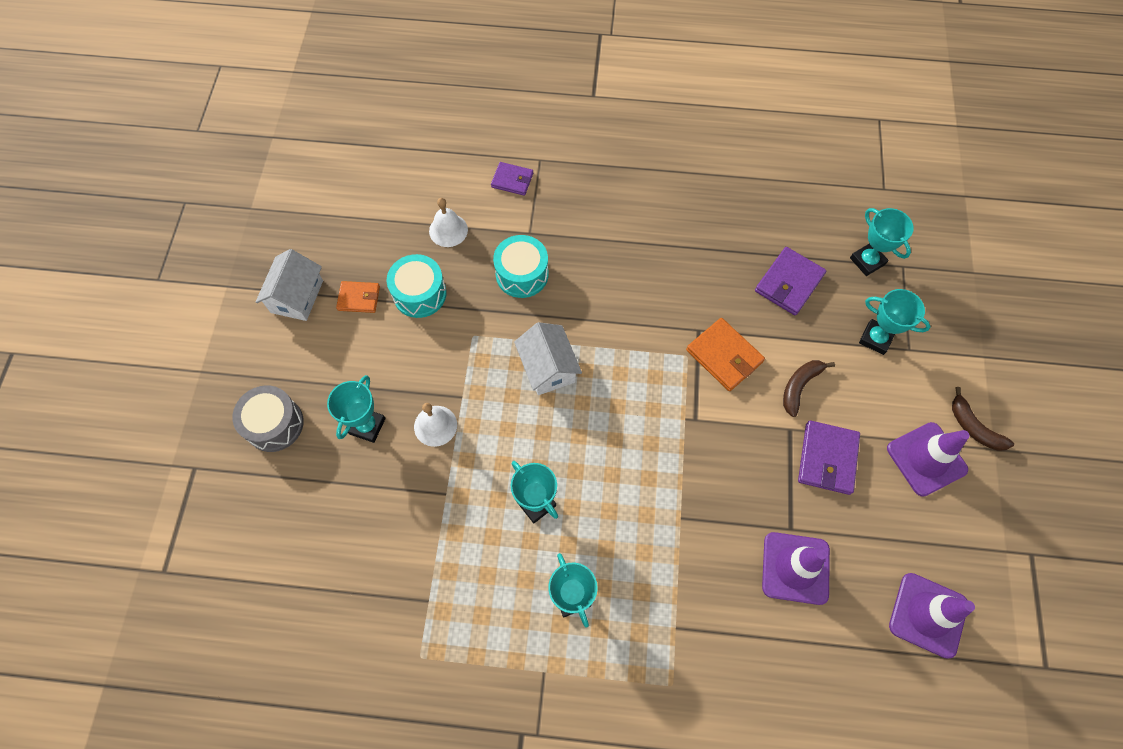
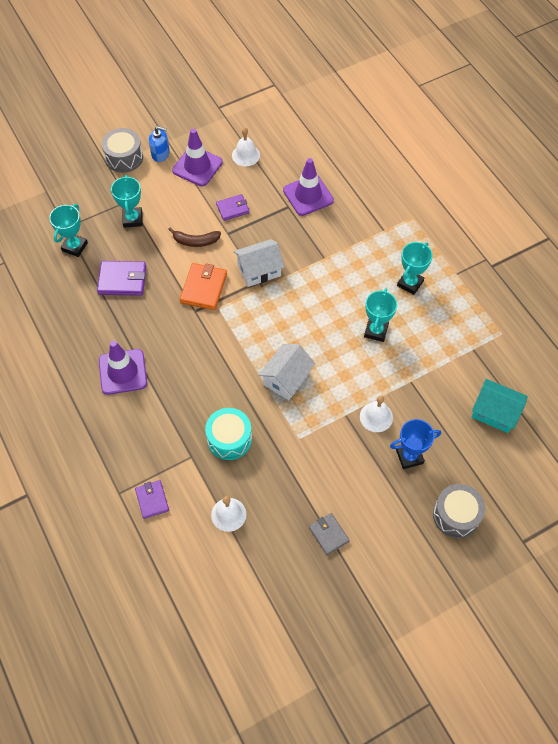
camera: 125 degrees left, 5 degrees down
(297, 296) = (360, 580): white house -> white house (259, 270)
(337, 558) = (495, 412): none -> turquoise house
(359, 298) = (328, 534): orange wallet -> grey wallet
(367, 426) = (409, 457): turquoise trophy -> blue trophy
(419, 294) = (294, 495): turquoise drum -> none
(827, 458) = (232, 209): purple wallet -> purple wallet, size x0.65
(915, 533) = (246, 155): none -> white bell
(928, 615) = (286, 134): purple traffic cone -> purple traffic cone (123, 372)
(973, 427) = (160, 154): brown banana -> blue soap dispenser
(988, 381) = (124, 158): none -> grey drum

